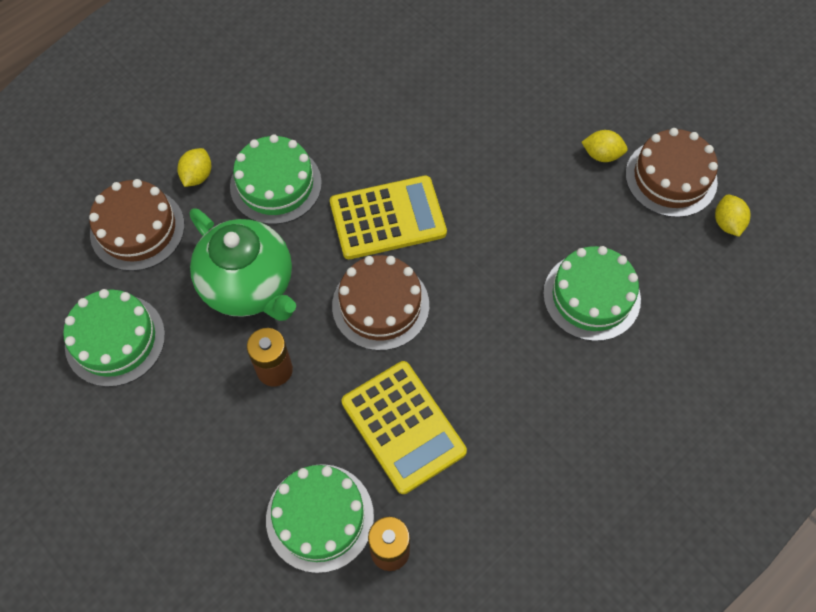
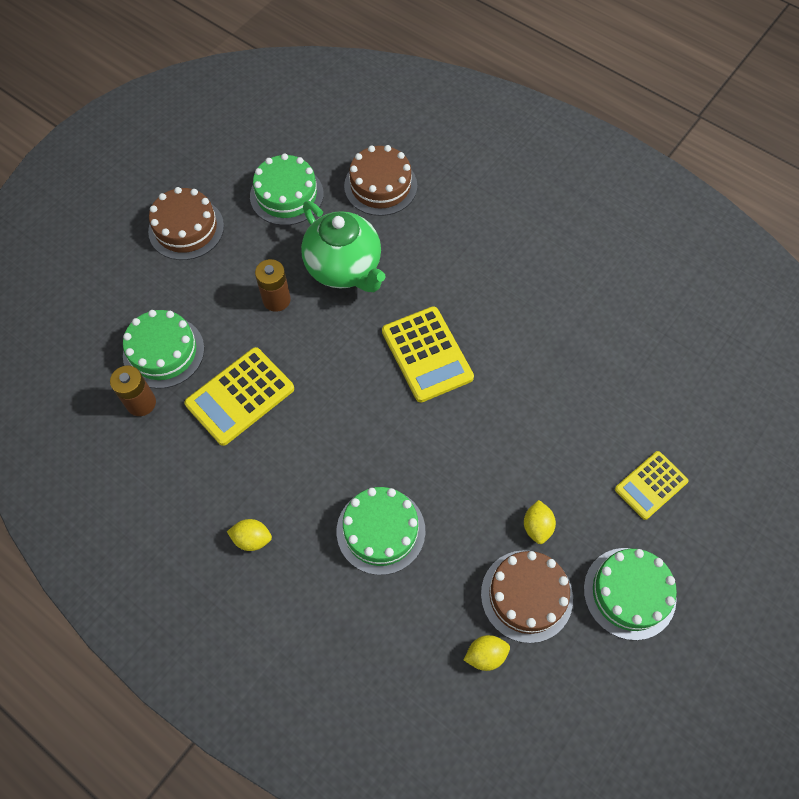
camera: 80 degrees right, 0 degrees up
(197, 176) = (437, 212): yellow lemon -> yellow lemon (252, 539)
(249, 286) = (344, 268): green teapot -> green teapot turned 75 degrees counterclockwise
(275, 184) = (441, 267): green cake -> green cake (629, 593)
(380, 305) = (343, 363): brown cake -> brown cake (186, 228)
(570, 55) = (651, 485): none -> yellow calculator

